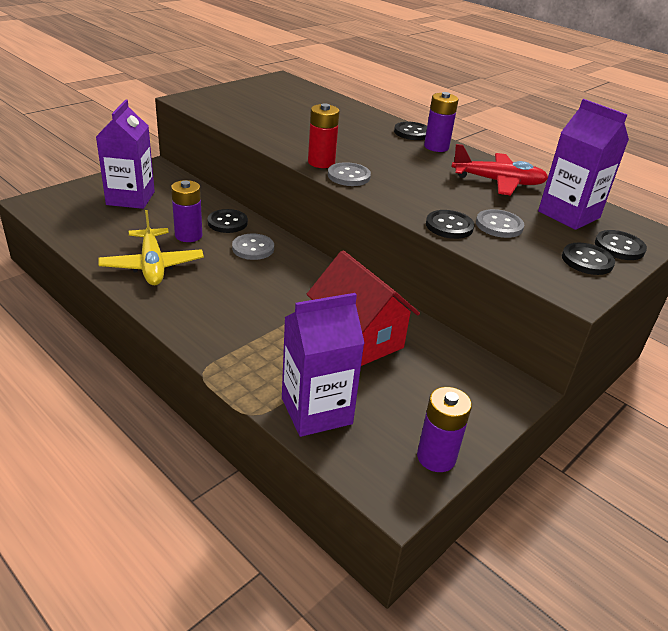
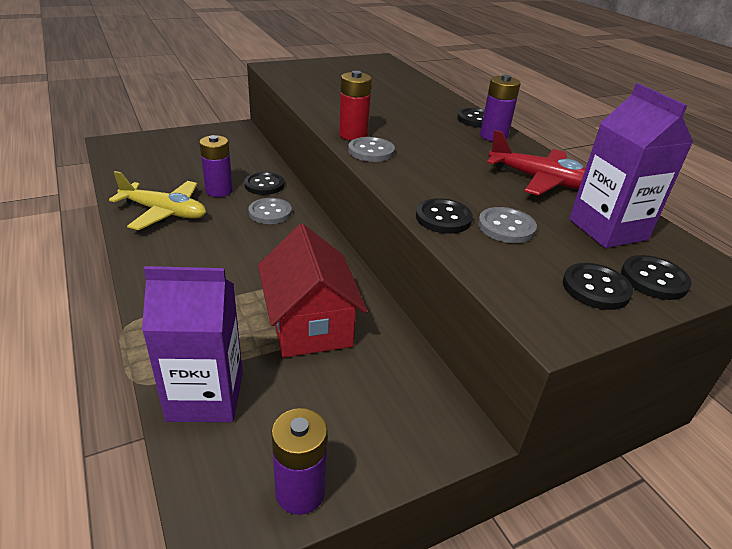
camera: 20 degrees right, 0 degrees up
(130, 198) = (194, 150): purple carton -> none
(152, 265) = (164, 212): yellow plane -> yellow plane turned 75 degrees counterclockwise

